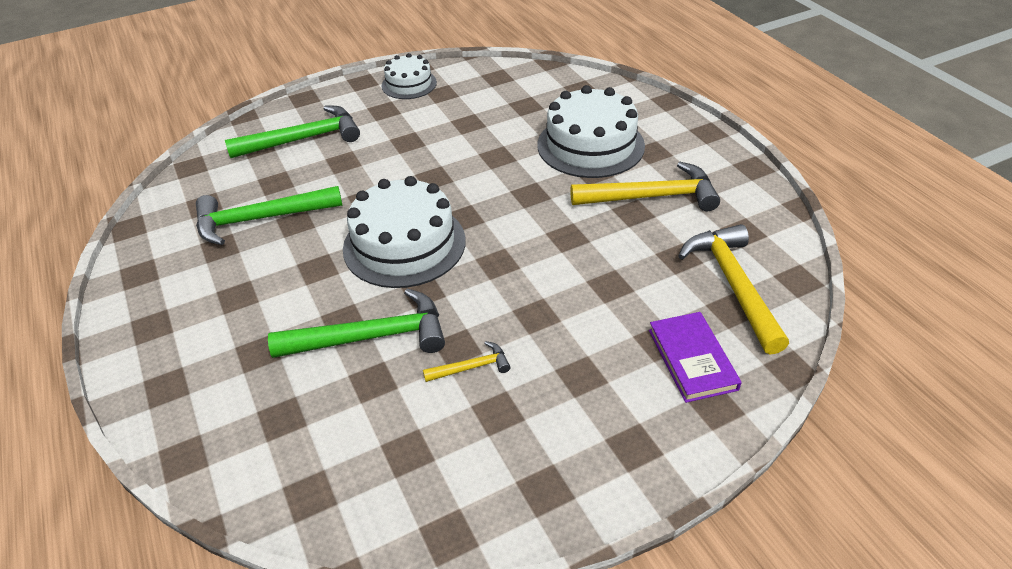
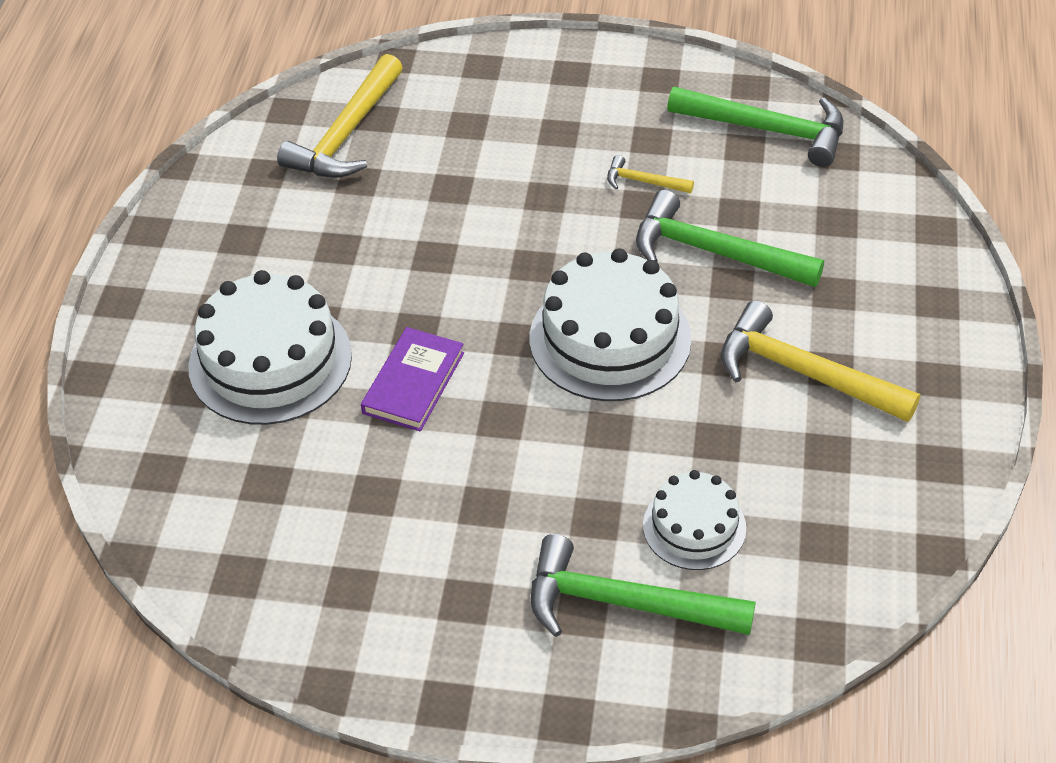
camera: 145 degrees left, 5 degrees up
(260, 219) = (758, 470): green hammer -> green hammer (767, 130)
(409, 84) = (379, 645): white cake -> white cake (694, 527)
(651, 197) = (296, 254): yellow hammer -> yellow hammer (803, 373)
(692, 359) = (458, 100): purple book -> purple book (413, 383)

